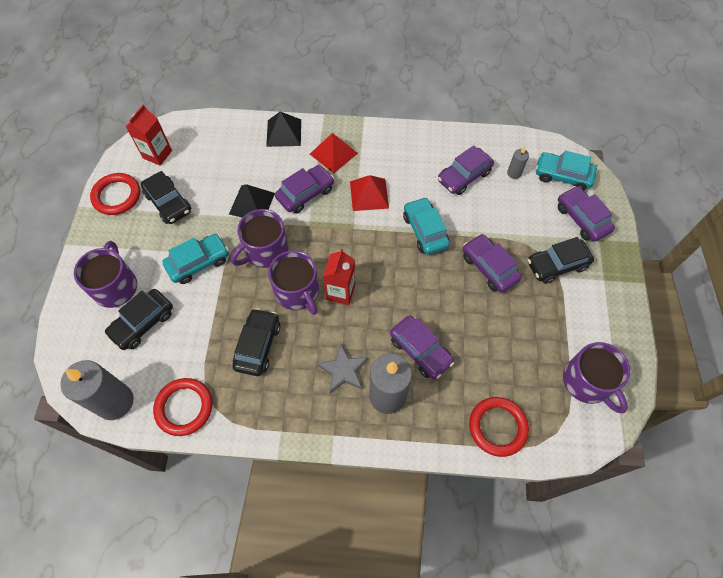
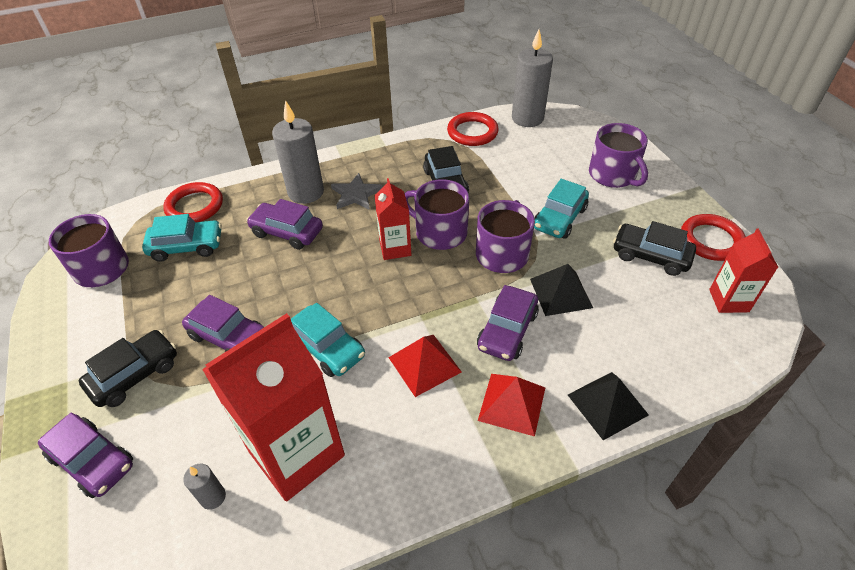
camera: 155 degrees right, 15 degrees down
(143, 323) = (559, 162): black car -> none
(464, 176) = (296, 453): purple car -> red carton
(562, 176) = (123, 531): turquoise car -> turquoise car (187, 246)

